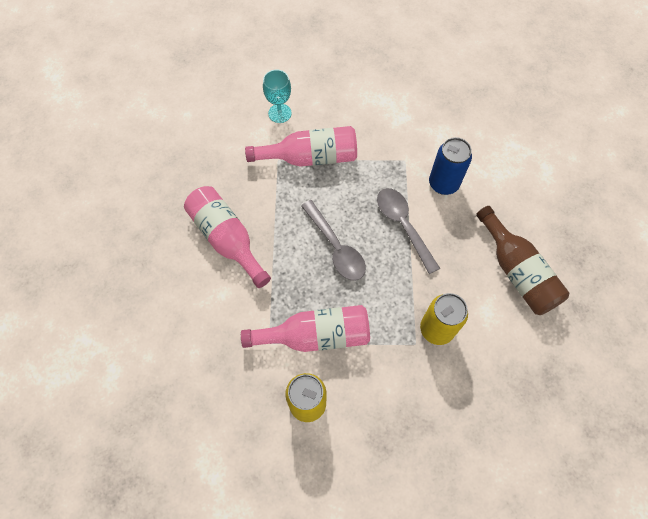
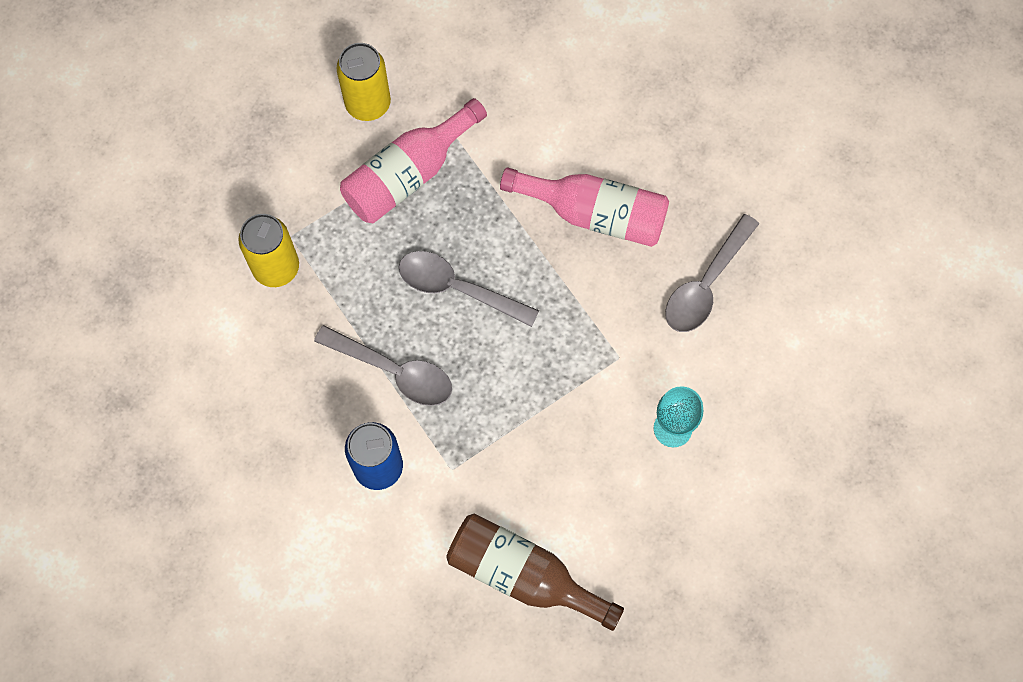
camera: 145 degrees right, 5 degrees up
(202, 166) = (706, 284): none -> grey spoon
(310, 157) = (579, 389): pink bottle -> none
(517, 271) = (217, 401): brown bottle -> brown bottle (523, 575)

